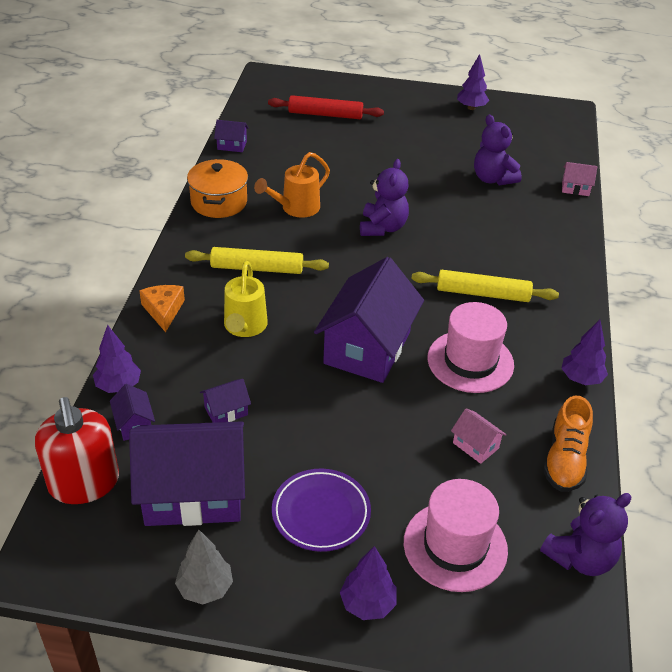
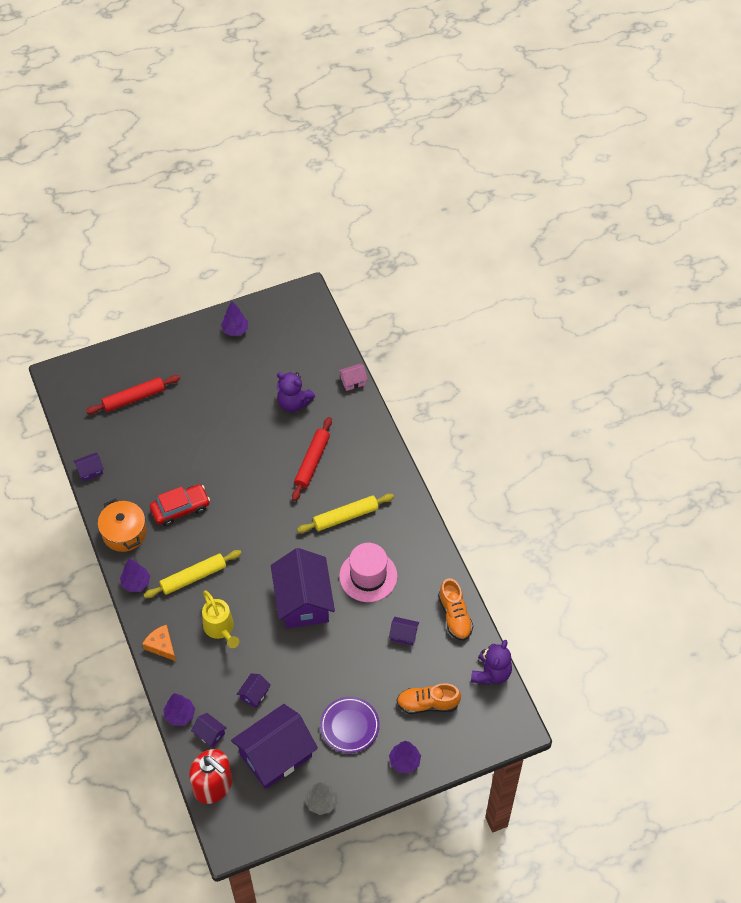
camera: 30 degrees left, 15 degrees up
(296, 208) = (180, 508): orange watering can -> red car
(382, 227) = (249, 494): purple teddy bear -> none
(455, 546) = (427, 704): pink hat -> orange shoe
(475, 445) = (404, 635): pink house -> purple house
(477, 231) = (312, 462): none -> red rolling pin
(581, 379) = (436, 552): purple tree -> purple tree (136, 583)

